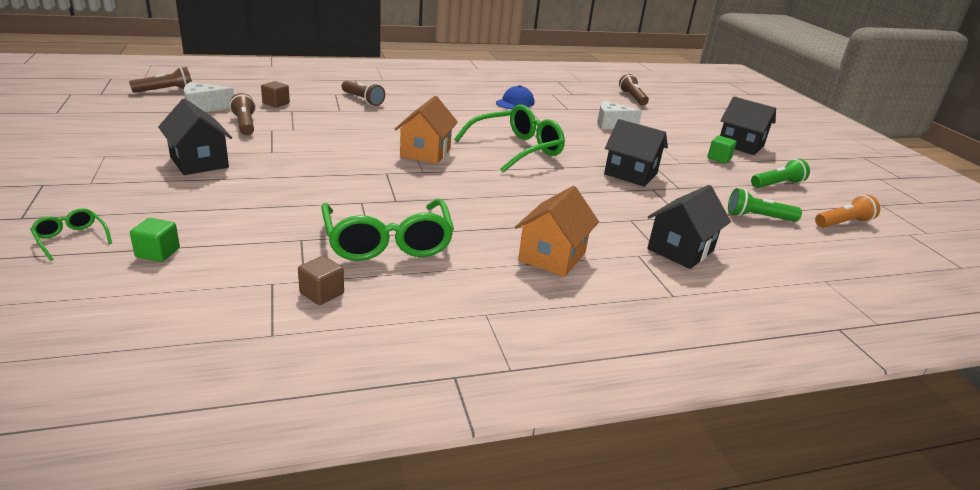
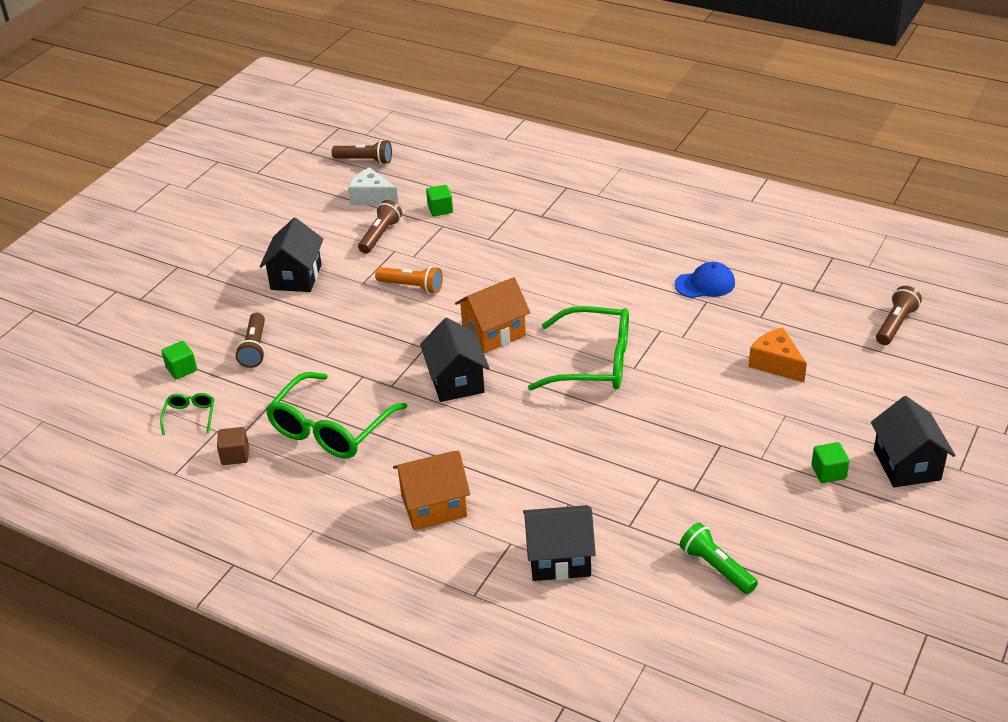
camera: 50 degrees right, 10 degrees up
(71, 239) = (148, 333): green glasses -> green glasses (190, 416)
(276, 103) = (440, 209): brown cube -> green cube
(363, 100) = (532, 227): brown flashlight -> brown flashlight (255, 348)
(611, 124) = (776, 364): white cheese -> orange cheese
(630, 174) = (668, 448): black house -> black house (456, 381)
(777, 184) = (833, 541): green flashlight -> none
(843, 223) = (811, 626): orange flashlight -> orange flashlight (412, 287)

